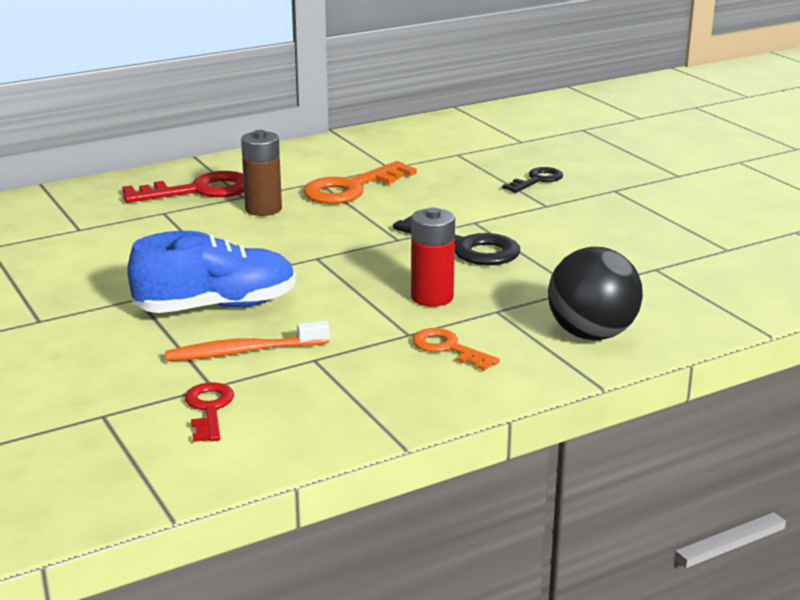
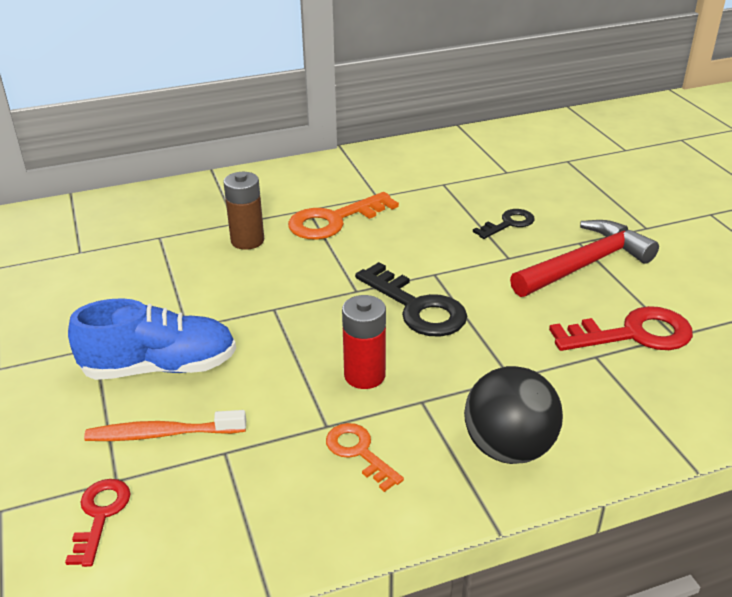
camera: 10 degrees right, 10 degrees up
(199, 191) = (199, 212): red key -> red key (632, 334)
(624, 205) = (585, 264): none -> red hammer

